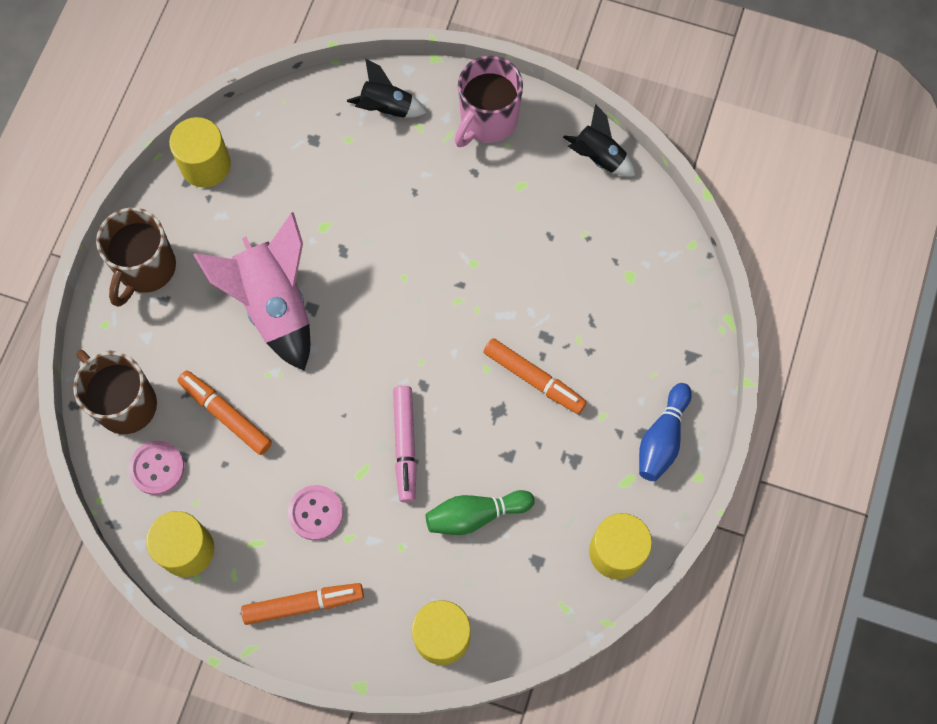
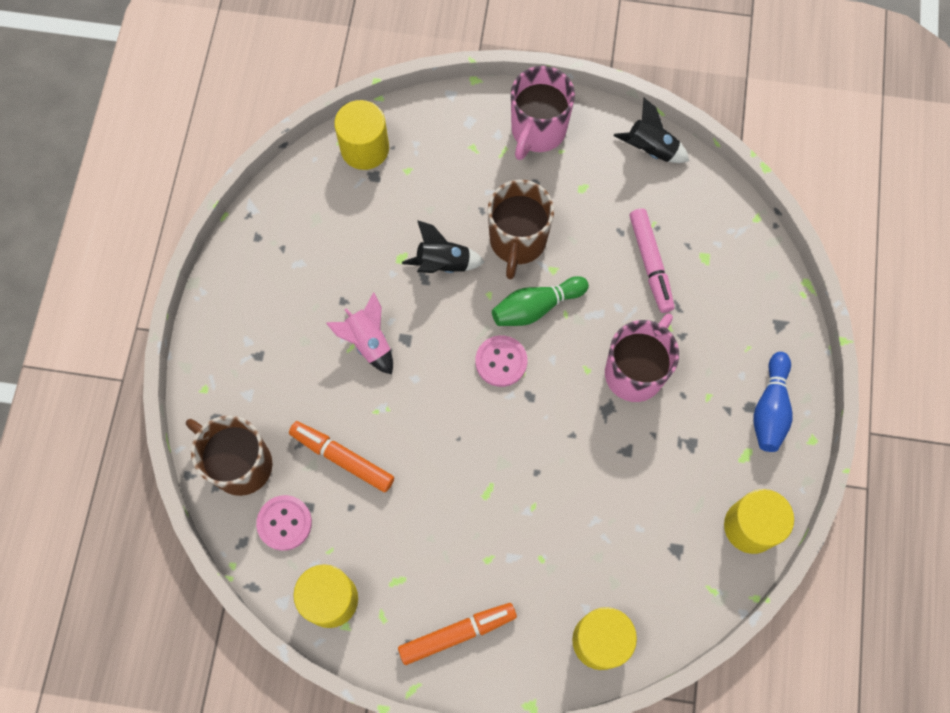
camera: 10 degrees left, 0 degrees up
(146, 268) = (234, 327): brown mug -> brown mug (517, 241)
(205, 165) = (273, 217): yellow cylinder -> yellow cylinder (365, 148)
(274, 305) = (368, 342): pink rocket -> pink rocket, size x0.55
(315, 513) = (450, 540): pink button -> pink button (501, 361)
(386, 108) = (438, 134): black rocket -> black rocket (443, 263)
(405, 446) = (524, 458): pink marker -> pink marker (650, 264)
(475, 515) = (607, 514): green bowling pin -> green bowling pin (536, 307)
(534, 379) = (635, 372): orange marker -> pink mug

